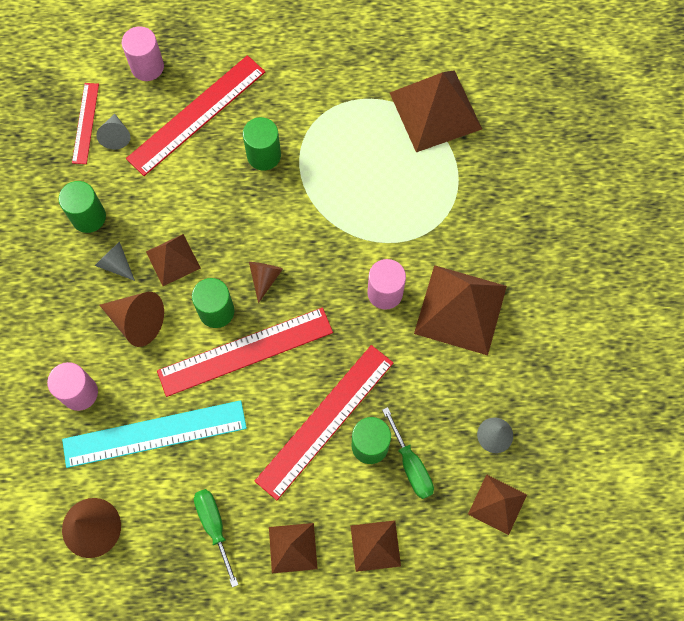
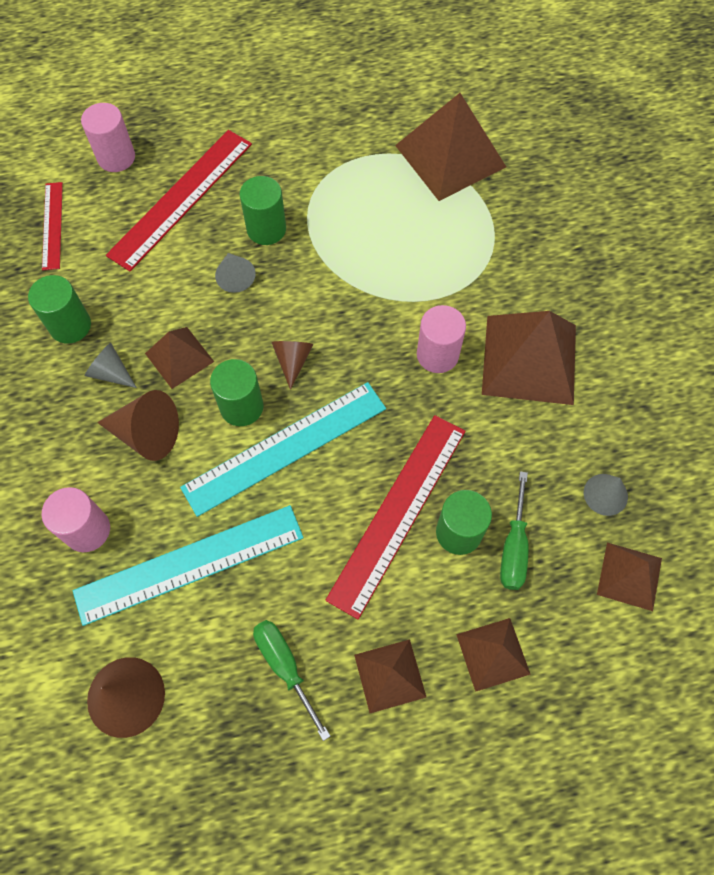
camera: 10 degrees left, 5 degrees down
(116, 136) = (90, 233): grey cone -> grey cone (235, 277)
(245, 351) = (285, 447): red ruler -> turquoise ruler
(411, 465) = (513, 547): green screwdriver -> green screwdriver turned 45 degrees clockwise

